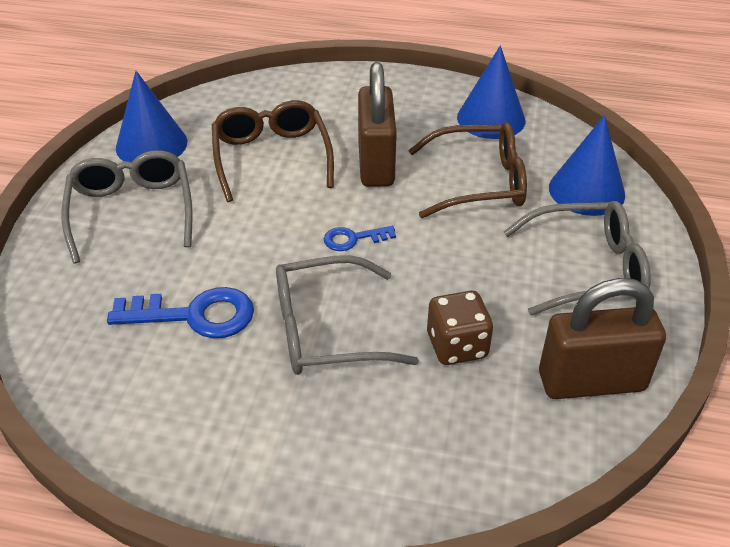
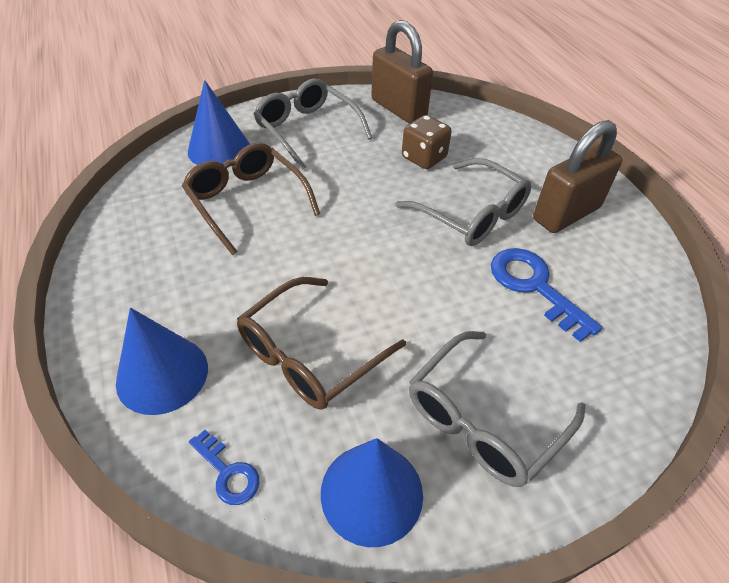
camera: 125 degrees left, 5 degrees up
(353, 239) = (374, 241): blue key -> blue key (227, 472)
(376, 164) = (264, 271): brown padlock -> brown padlock (566, 214)
(491, 118) = (140, 226): blue cone -> blue cone (162, 374)

